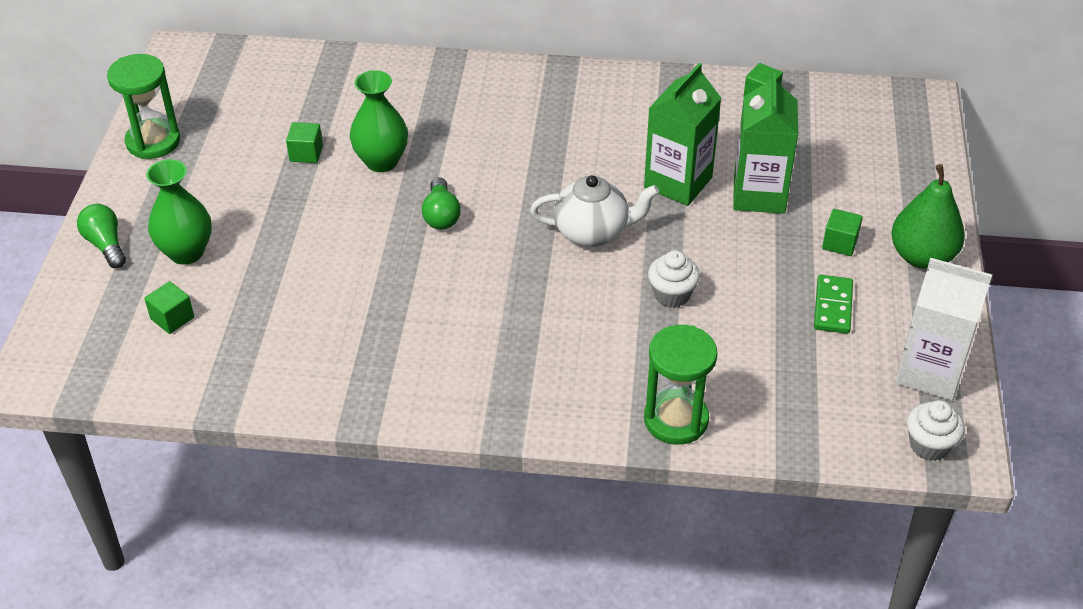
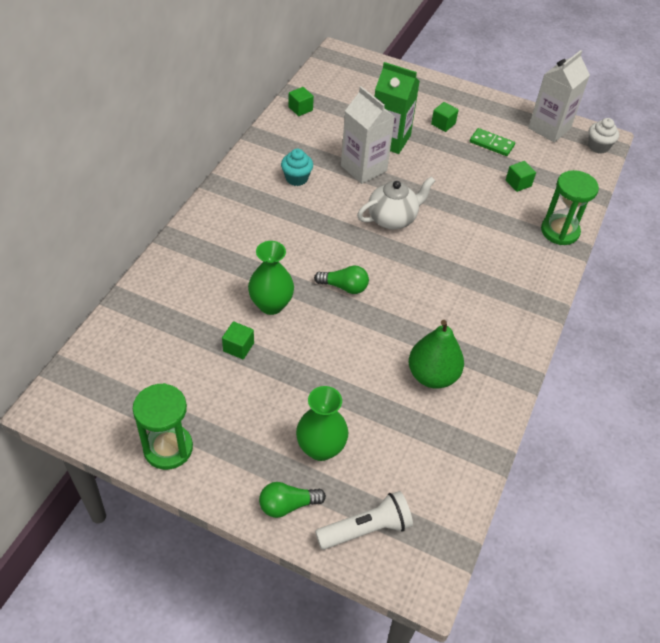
camera: 75 degrees left, 5 degrees up
(89, 313) = (366, 529): none -> white flashlight
(172, 318) = (392, 471): green cube -> green cube (518, 183)
(592, 232) = (392, 219): white teapot -> white teapot turned 45 degrees clockwise
(615, 127) = (296, 178): none -> turquoise cupcake
(672, 295) = (461, 202): white cupcake -> none
(678, 182) = (363, 168): green carton -> white carton
(922, 256) = (465, 100): green pear -> green pear (432, 375)

